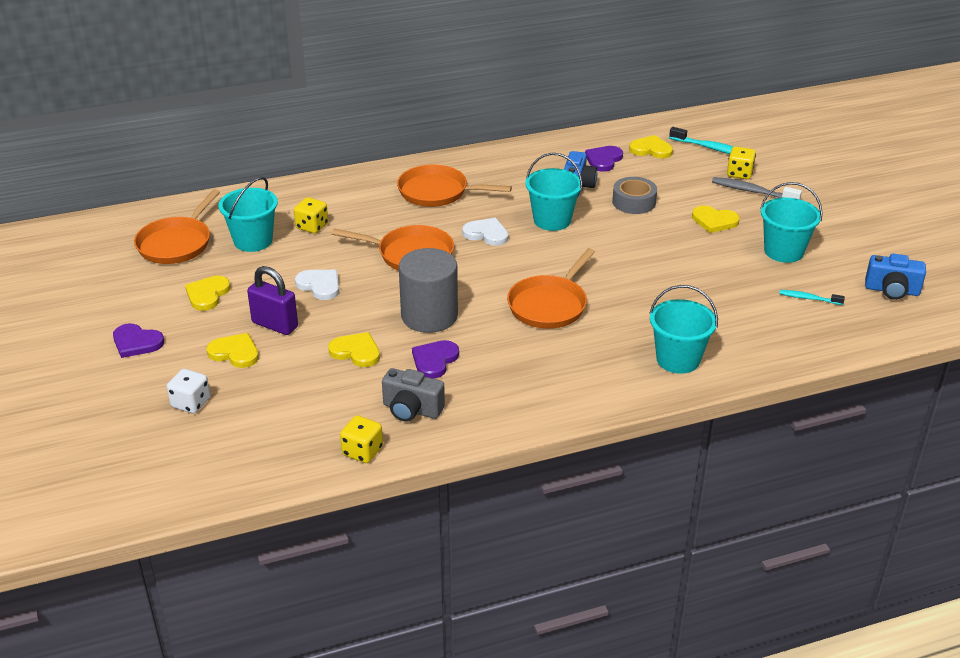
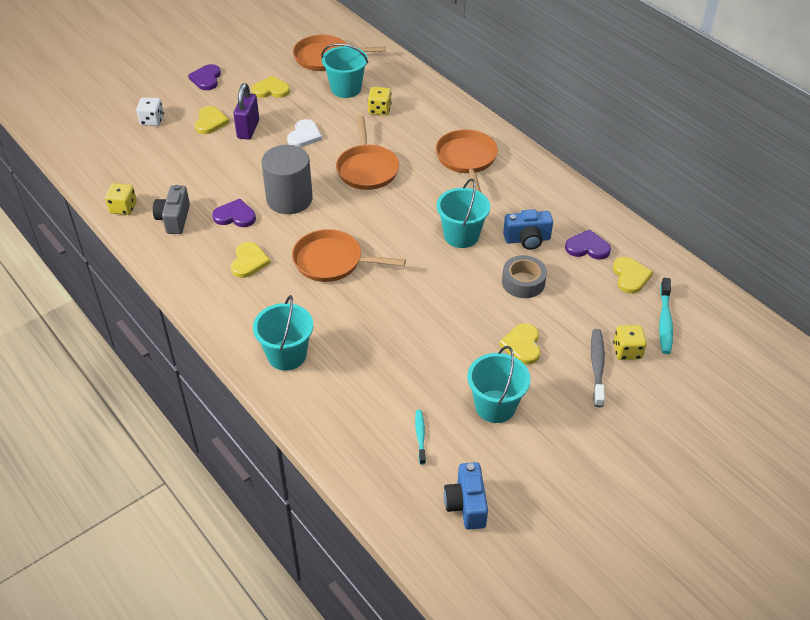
camera: 70 degrees right, 10 degrees up
(356, 352) = (231, 175): yellow heart -> yellow heart (249, 261)
(486, 234) = (418, 202): white heart -> none

